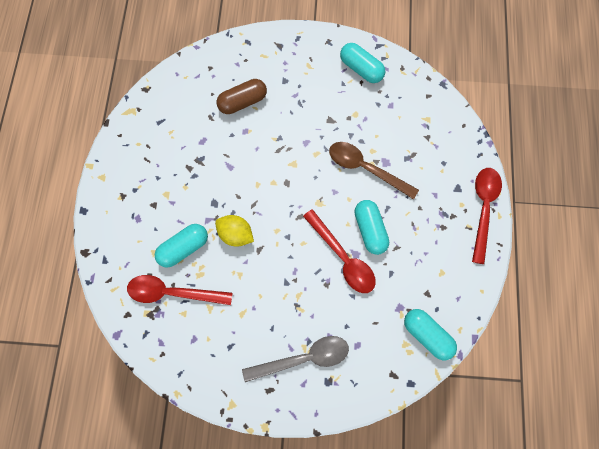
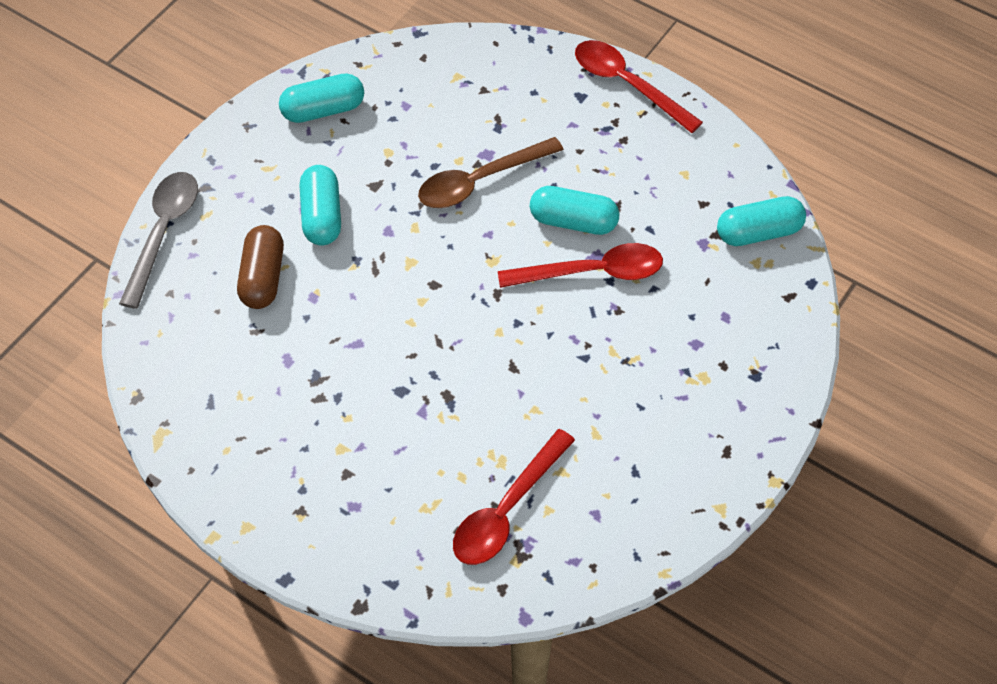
camera: 60 degrees left, 15 degrees down
(184, 248) = (446, 464): turquoise capsule -> turquoise capsule (321, 216)
(236, 235) = (470, 386): yellow lemon -> none
(303, 358) = (706, 388): grey spoon -> grey spoon (163, 233)

